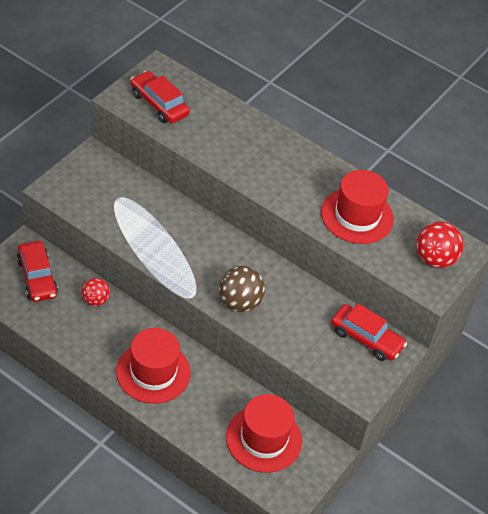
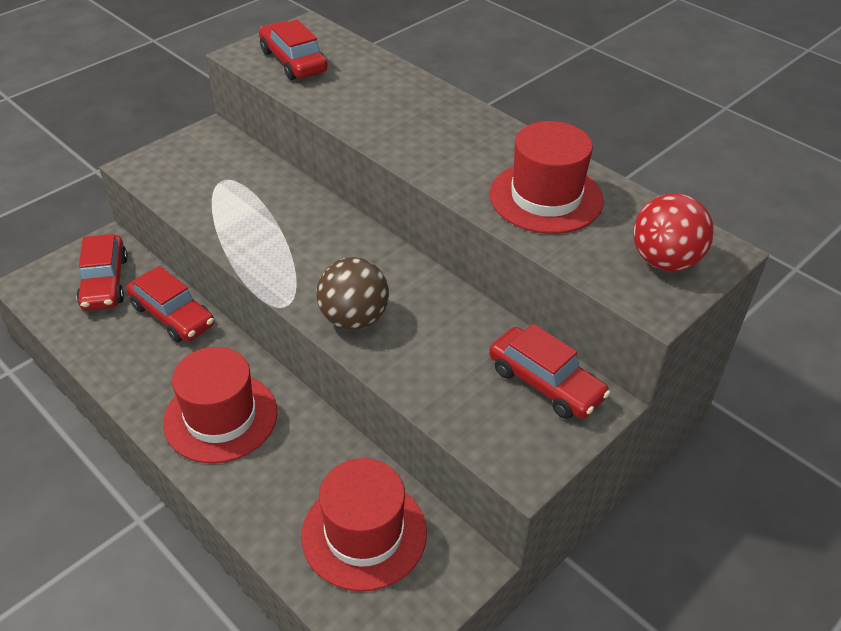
camera: 15 degrees right, 5 degrees down
(95, 300) = (172, 315): red ball -> red car

